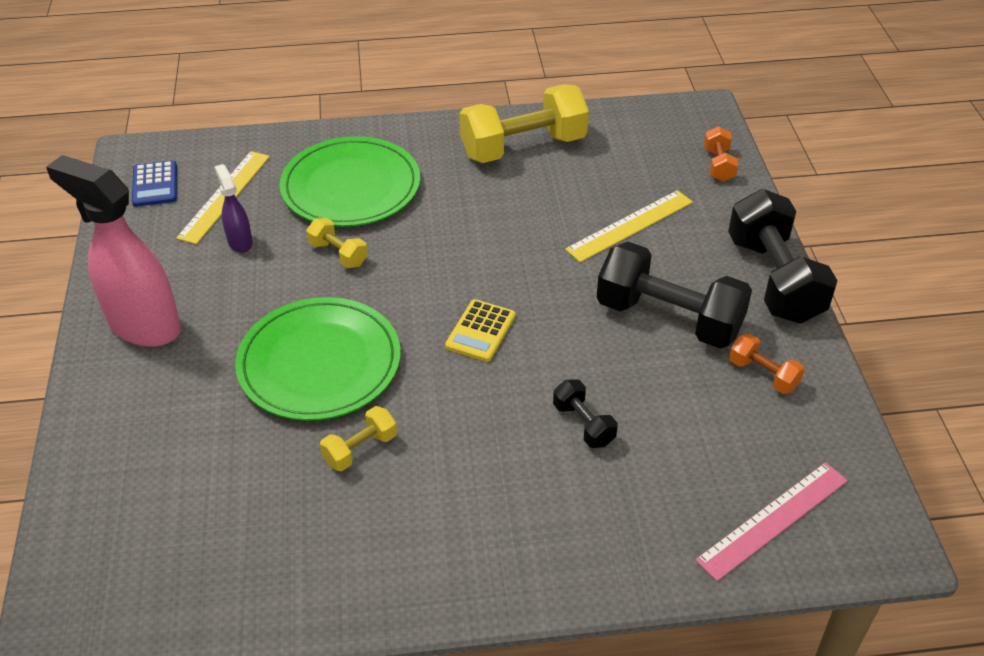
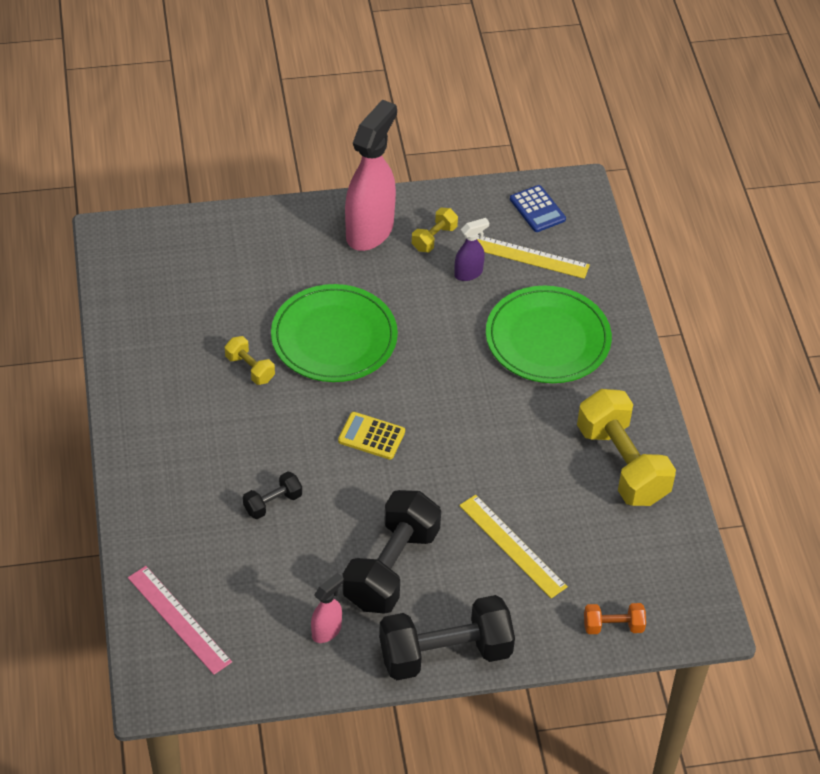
camera: 85 degrees right, 5 degrees up
(155, 184) = (537, 209): blue calculator -> blue calculator turned 105 degrees counterclockwise
(338, 254) = (458, 338): yellow dumbbell -> yellow dumbbell (434, 238)
(763, 374) = (327, 631): orange dumbbell -> pink spray bottle

